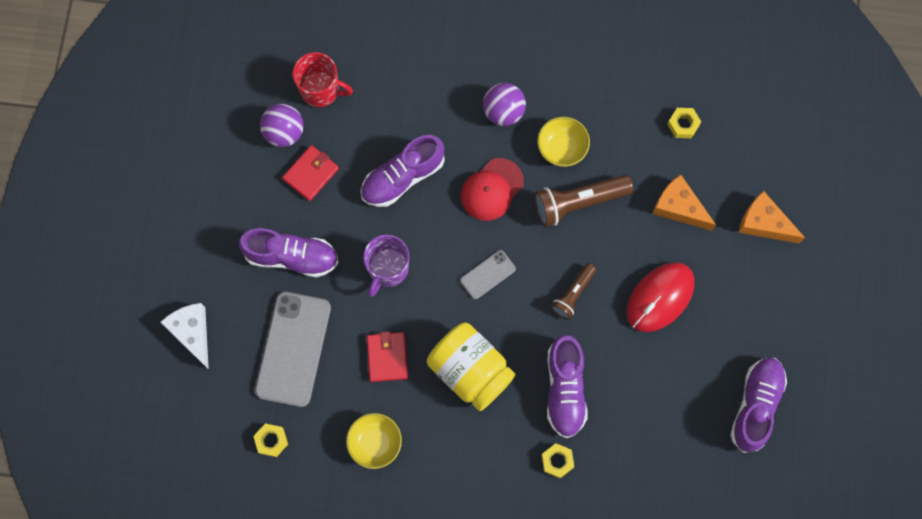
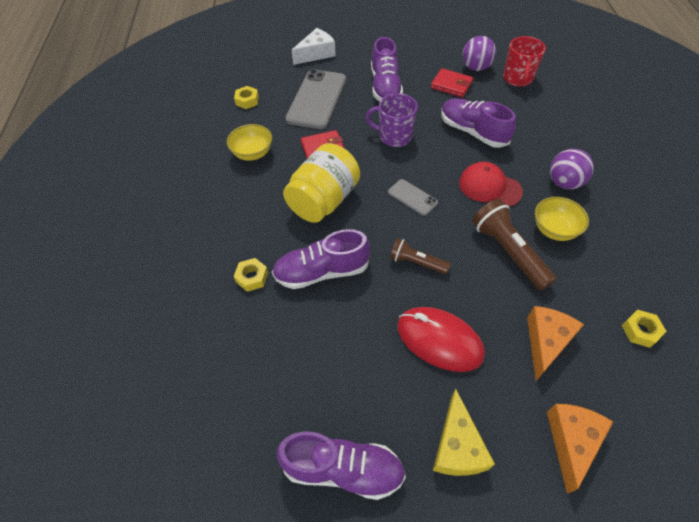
camera: 80 degrees right, 20 degrees down
(293, 349) = (317, 99): grey phone -> grey phone turned 75 degrees counterclockwise
(753, 312) = (457, 446): none -> yellow cheese

